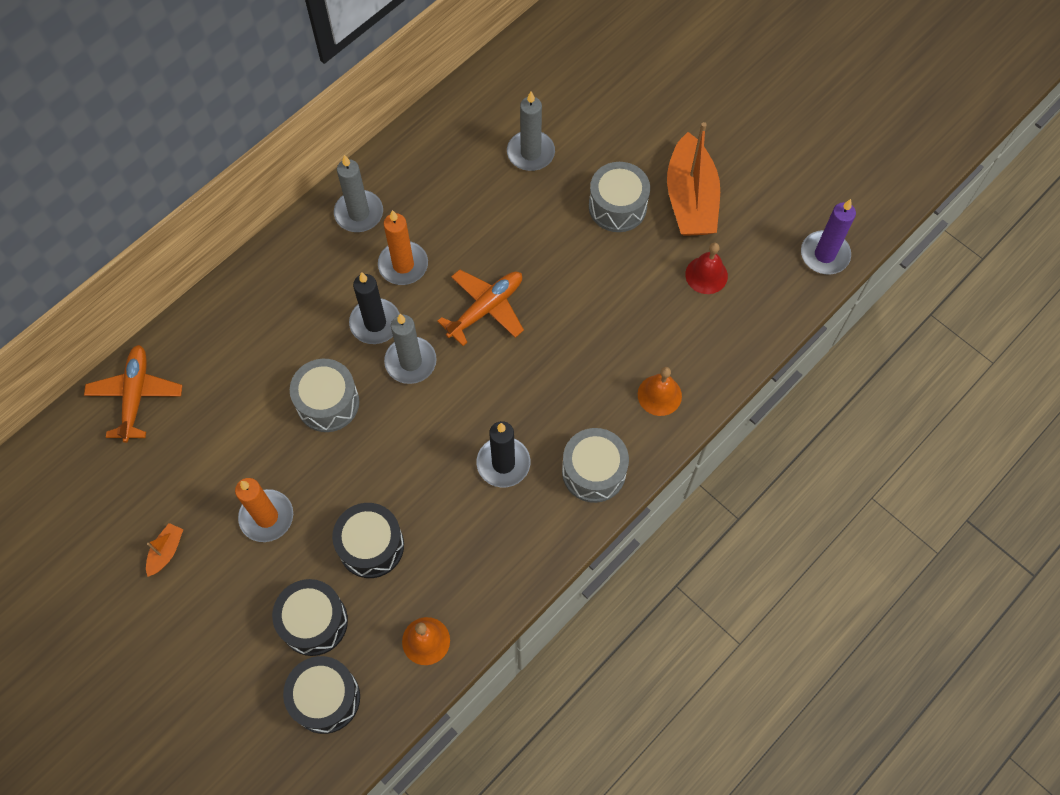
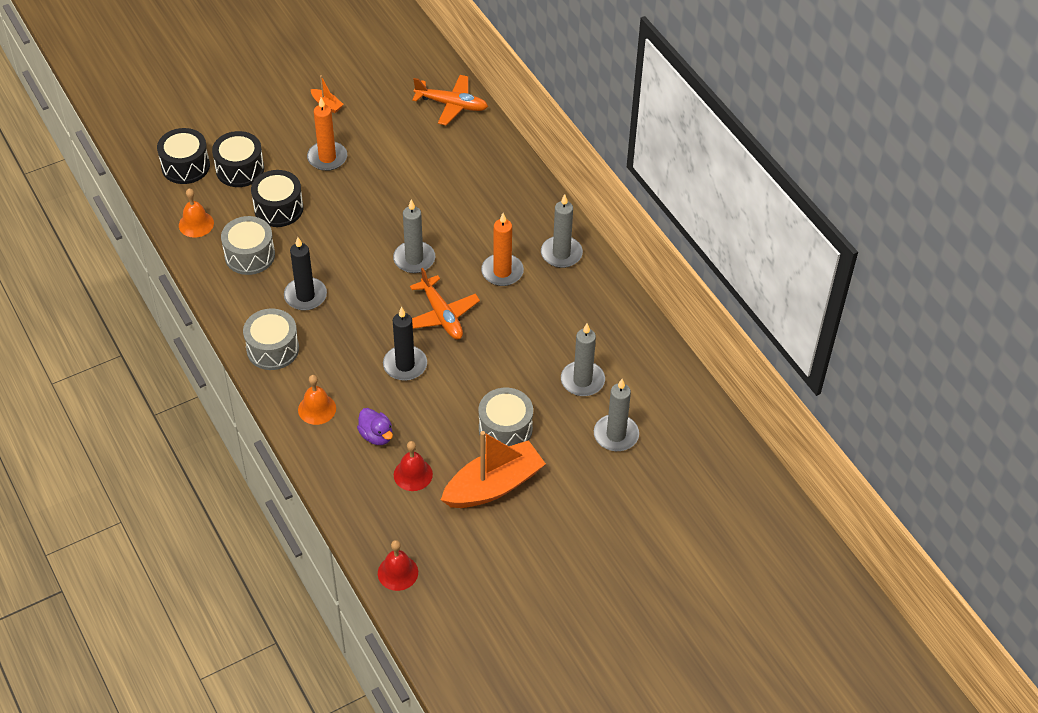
camera: 105 degrees right, 15 degrees down
(328, 403) = (401, 205): grey drum -> grey drum (250, 255)
(375, 323) = (456, 245): black candle -> black candle (405, 365)
(588, 109) = (616, 435): none -> grey candle
(671, 324) = (376, 435): none -> purple duck
(690, 199) = (493, 485): orange boat -> orange boat turned 135 degrees clockwise
(824, 254) = (398, 572): purple candle -> red bell

